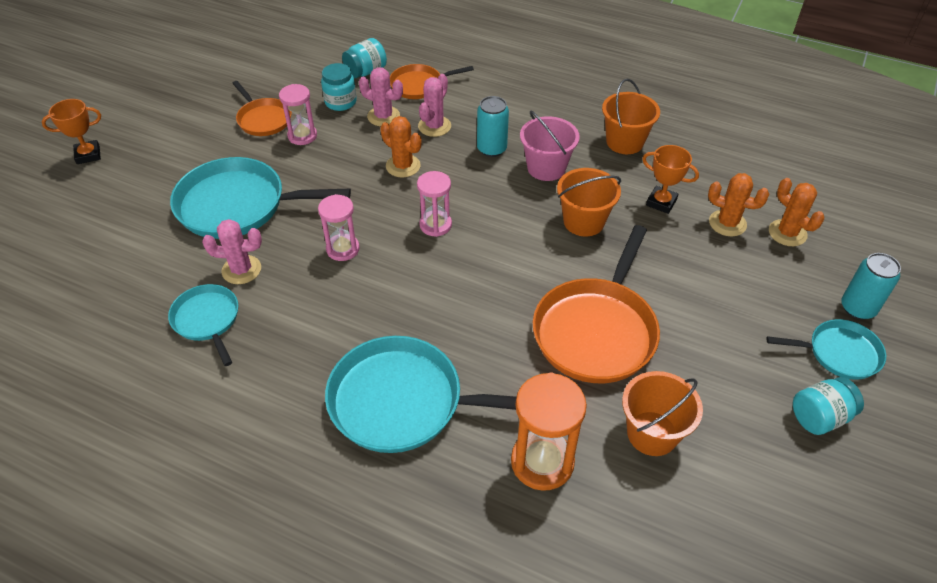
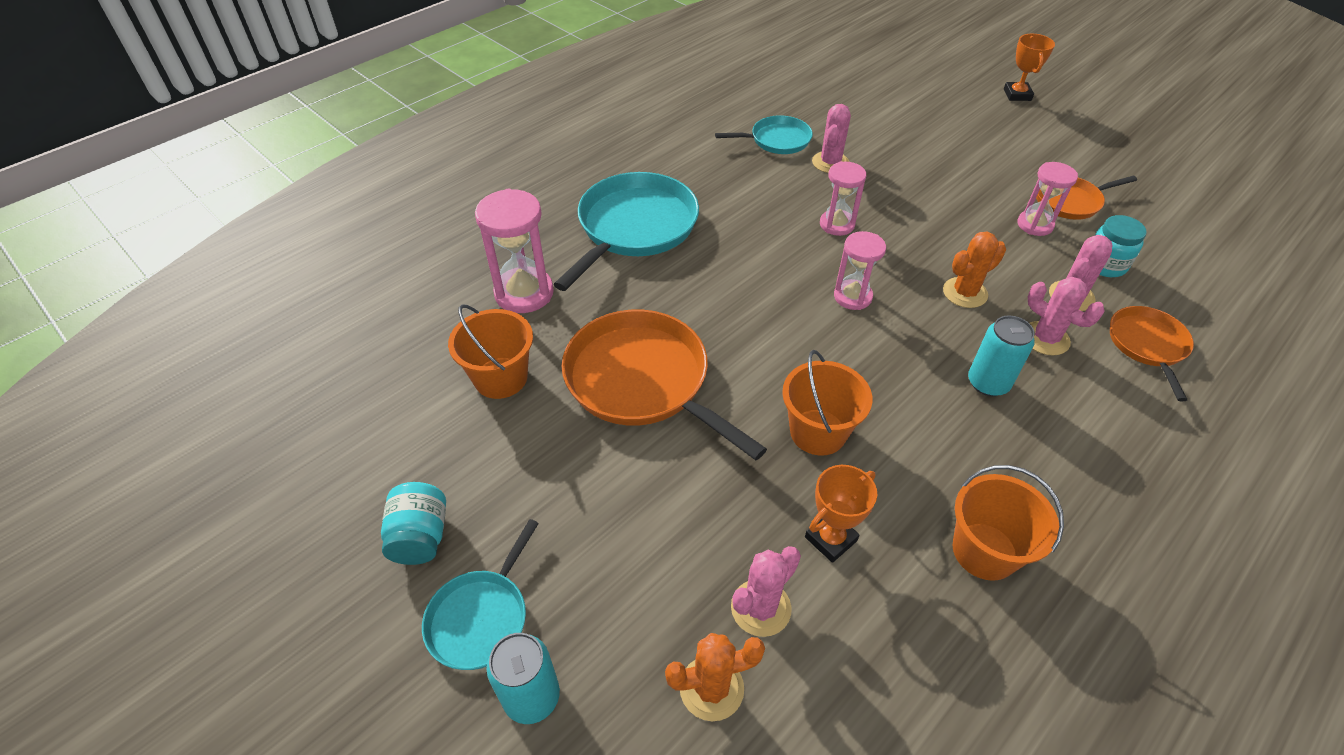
camera: 110 degrees right, 0 degrees up
(237, 205) = (922, 169): turquoise pan -> none
(366, 71) = (1180, 299): turquoise jar -> none
(542, 462) = (524, 293): orange hourglass -> pink hourglass
(546, 168) = (936, 429): pink bucket -> none
(727, 223) = (760, 608): orange cactus -> pink cactus

